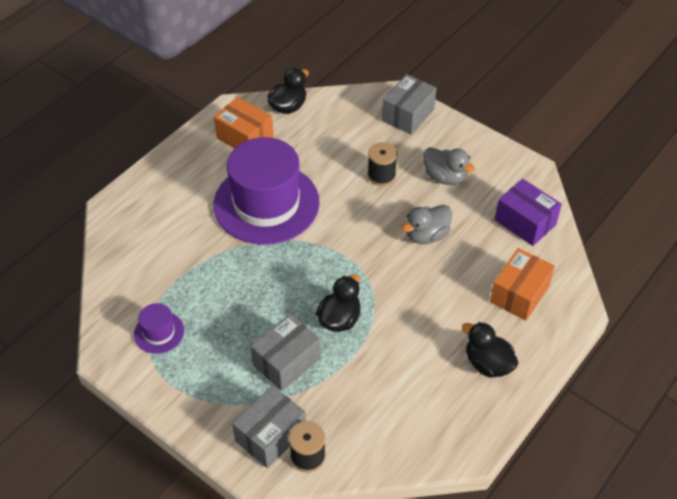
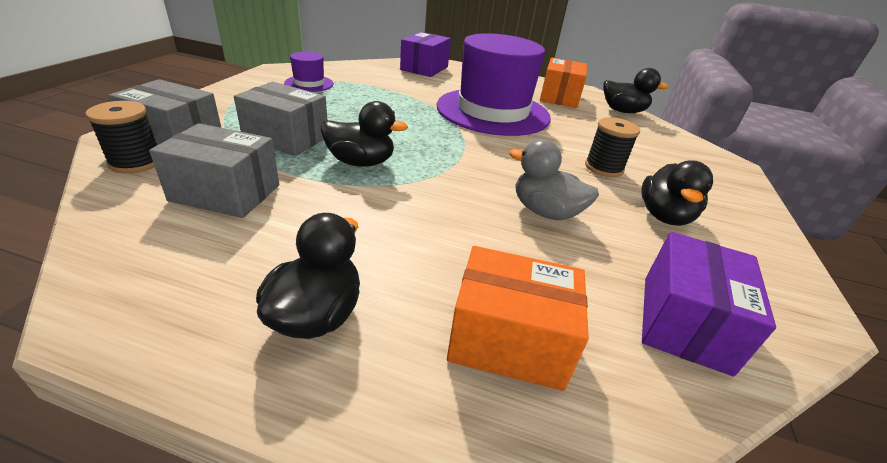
camera: 65 degrees right, 15 degrees down
(134, 221) = (424, 68): none -> purple box
(408, 115) = (720, 176): grey box -> grey box (225, 193)
(445, 177) = (664, 216): grey duck -> black duck

